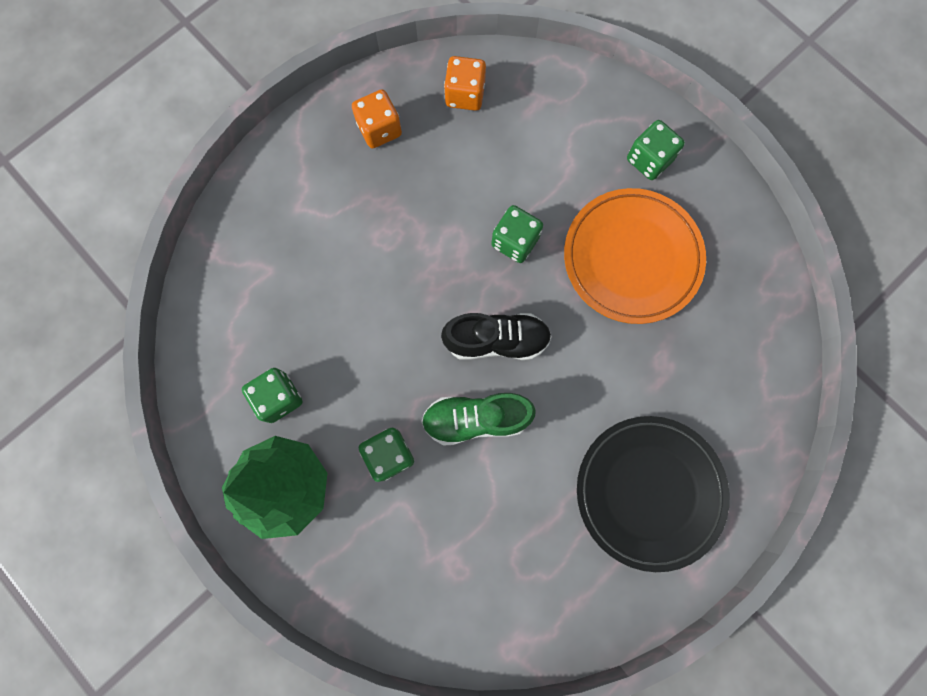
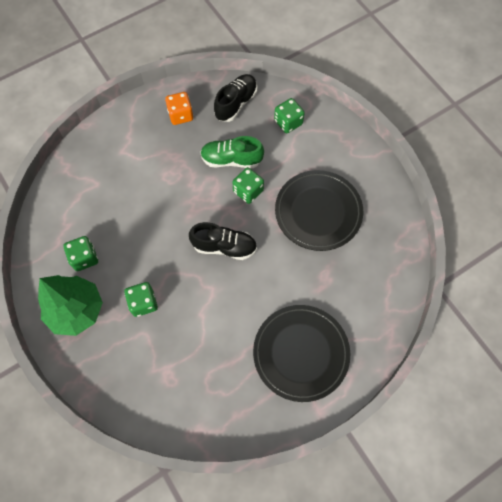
camera: 10 degrees right, 10 degrees down
(465, 95) = (236, 103): orange dice -> black shoe
(475, 419) = (201, 291): green shoe -> green shoe (231, 160)
(632, 258) = (318, 212): orange plate -> black plate
(649, 160) = (340, 157): green dice -> green dice (288, 122)

